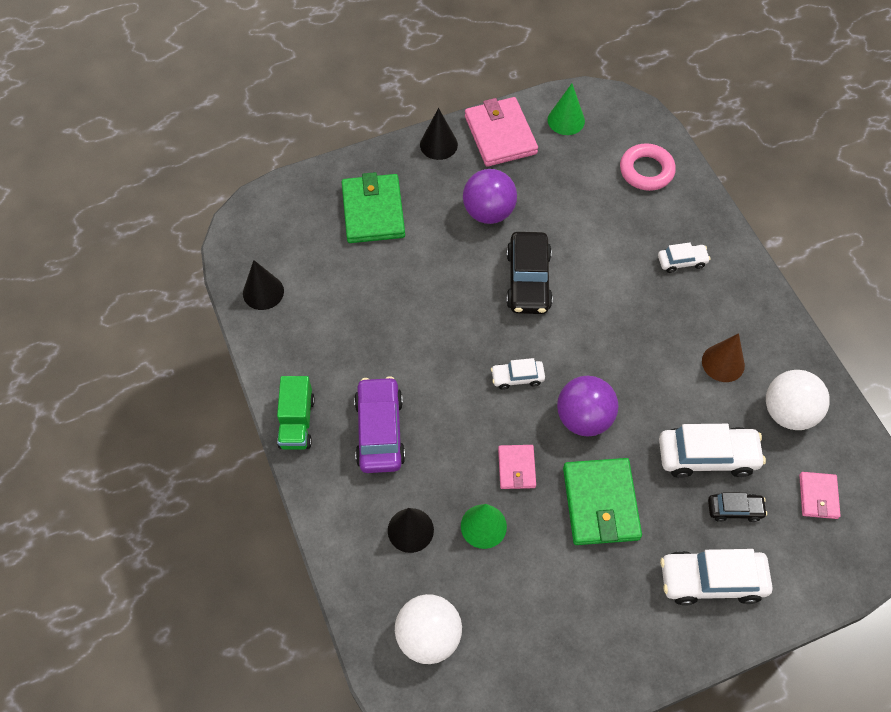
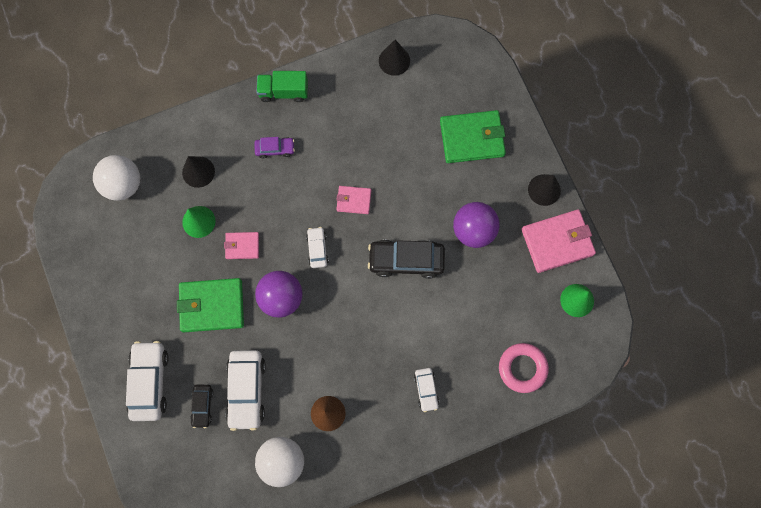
camera: 90 degrees right, 15 degrees up
(380, 431) = (275, 149): purple car -> purple car, size x0.54
(818, 496) = (210, 473): pink wallet -> pink wallet (354, 200)

